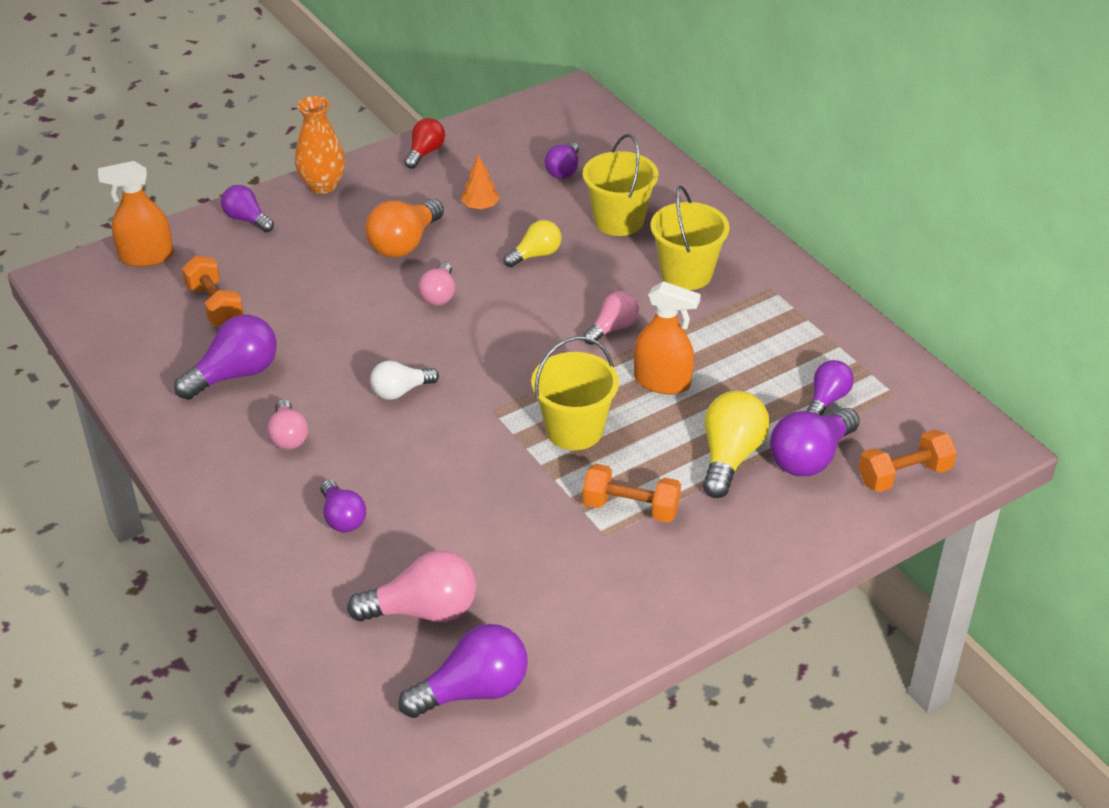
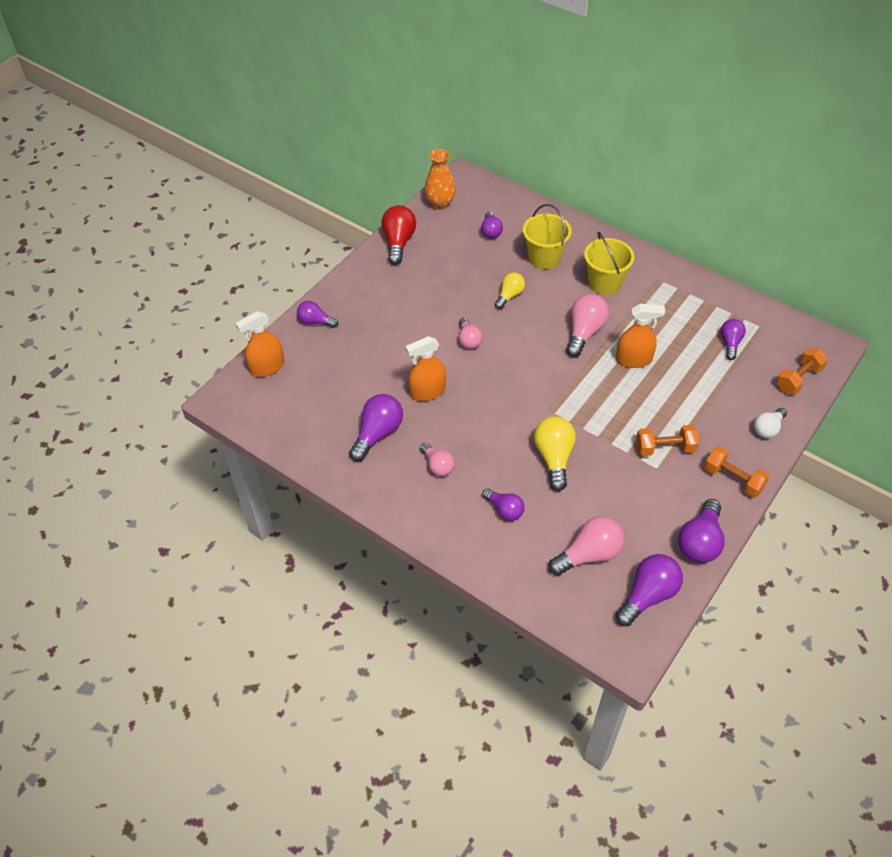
camera: 20 degrees left, 10 degrees up
(215, 305) = (334, 389): orange dumbbell -> orange dumbbell (733, 479)
(322, 185) = (348, 283): orange vase -> orange vase (440, 204)
(338, 343) = (427, 392): none -> orange spray bottle
(400, 391) = (486, 413): white light bulb -> white light bulb (767, 428)
(404, 243) = (425, 310): orange light bulb -> none
(425, 153) = (398, 242): red light bulb -> red light bulb, size x1.59
(480, 206) = (456, 271): orange tree -> none
(574, 430) = (603, 407): yellow bucket -> none
(613, 328) = (584, 332): pink light bulb -> pink light bulb, size x1.59
(730, 457) = (699, 397): yellow light bulb -> yellow light bulb (554, 458)
(810, 458) = (743, 383): purple light bulb -> purple light bulb (700, 542)

